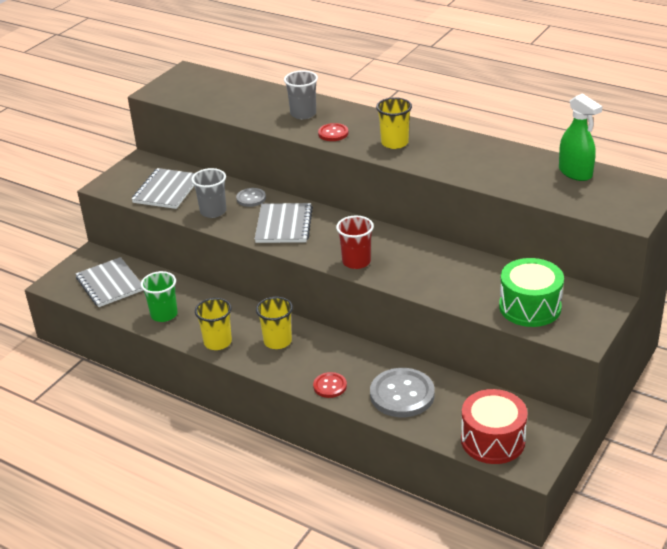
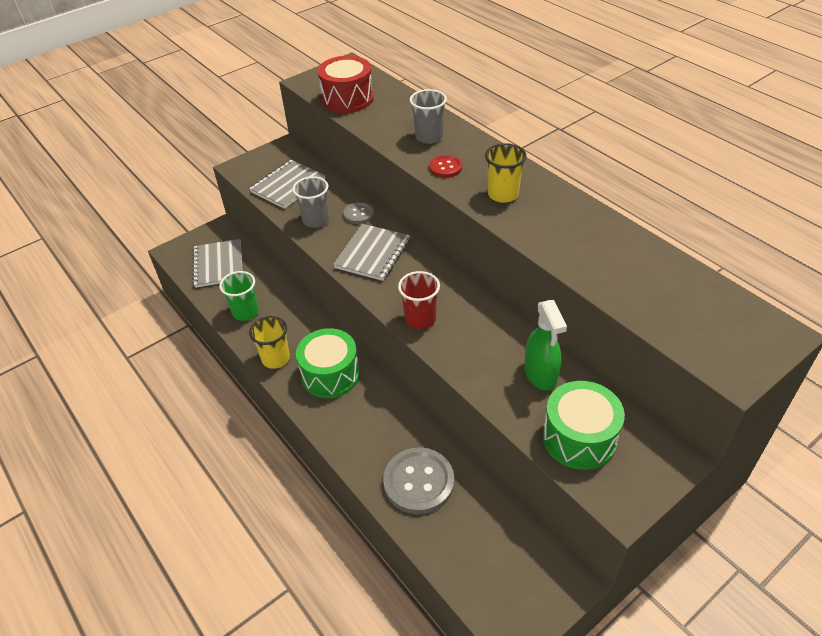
camera: 20 degrees right, 10 degrees up
(277, 341) = (330, 374): yellow cup -> green drum
(330, 386) = (353, 446): red button -> none
(493, 440) = (486, 579): red drum -> red drum (347, 99)
(575, 173) = (691, 286): green spray bottle -> green spray bottle (540, 374)

